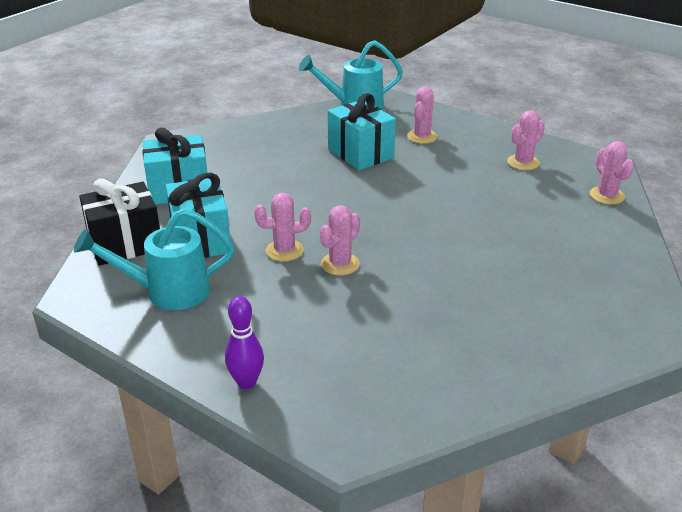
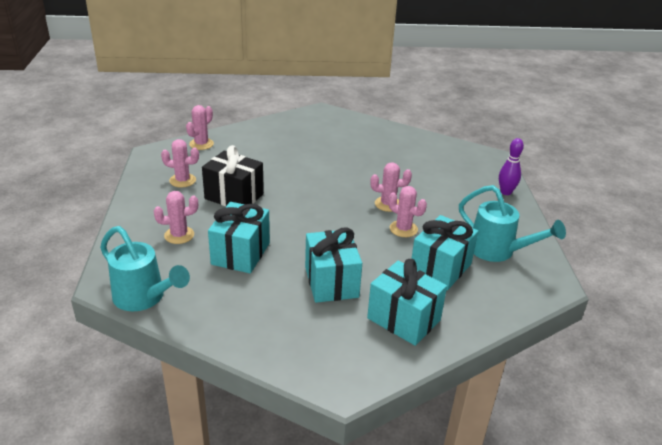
camera: 130 degrees left, 0 degrees up
(125, 244) = (492, 299): black gift -> black gift (234, 196)
(267, 178) = (331, 282): none -> turquoise gift

